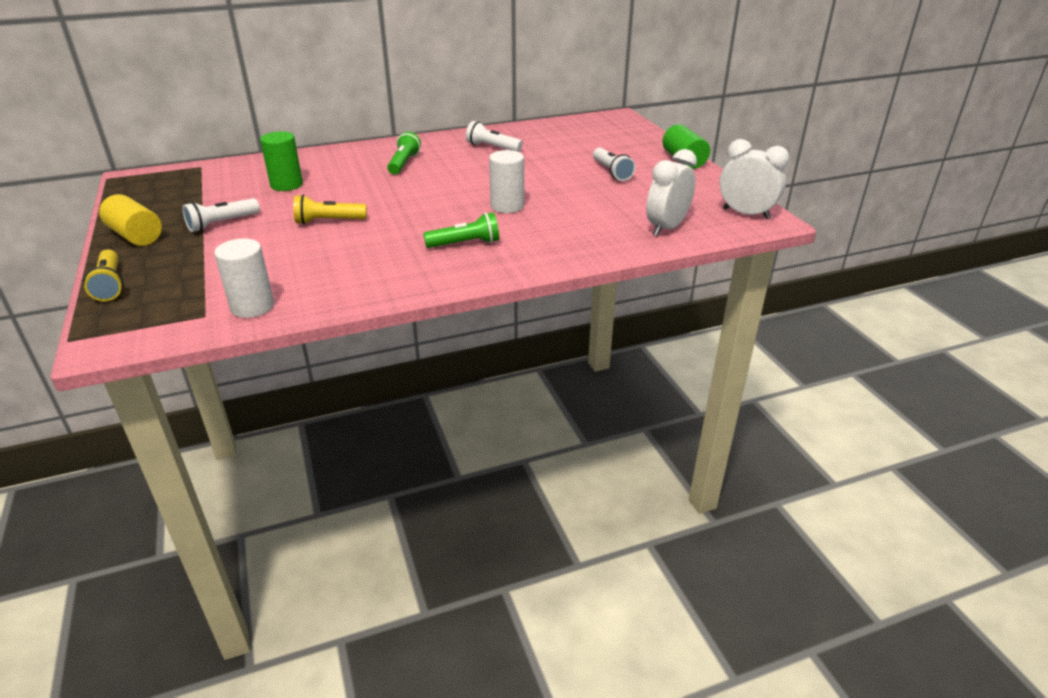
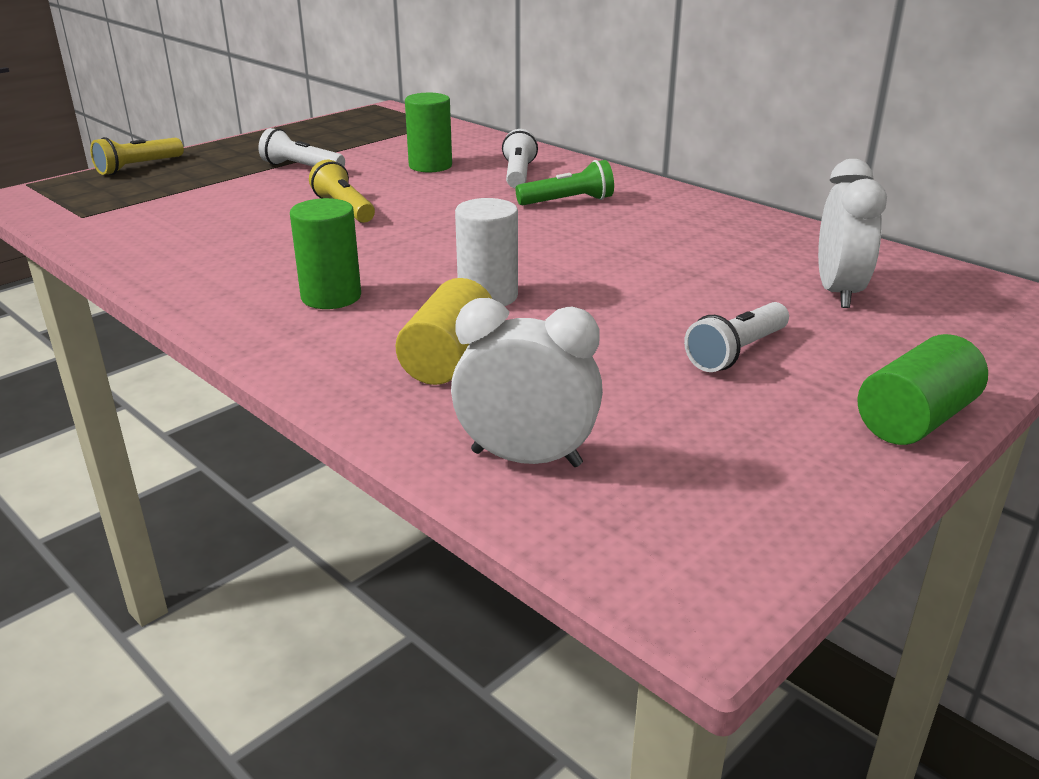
camera: 65 degrees right, 5 degrees down
(136, 236) = (249, 147): yellow cylinder -> yellow cylinder (448, 359)
(252, 306) = (106, 230): white cylinder -> none
(465, 244) = (331, 297): green flashlight -> green cylinder
(492, 147) = (707, 238): white flashlight -> white flashlight (518, 174)
(746, 214) = (699, 556): white clock -> white clock (838, 292)

